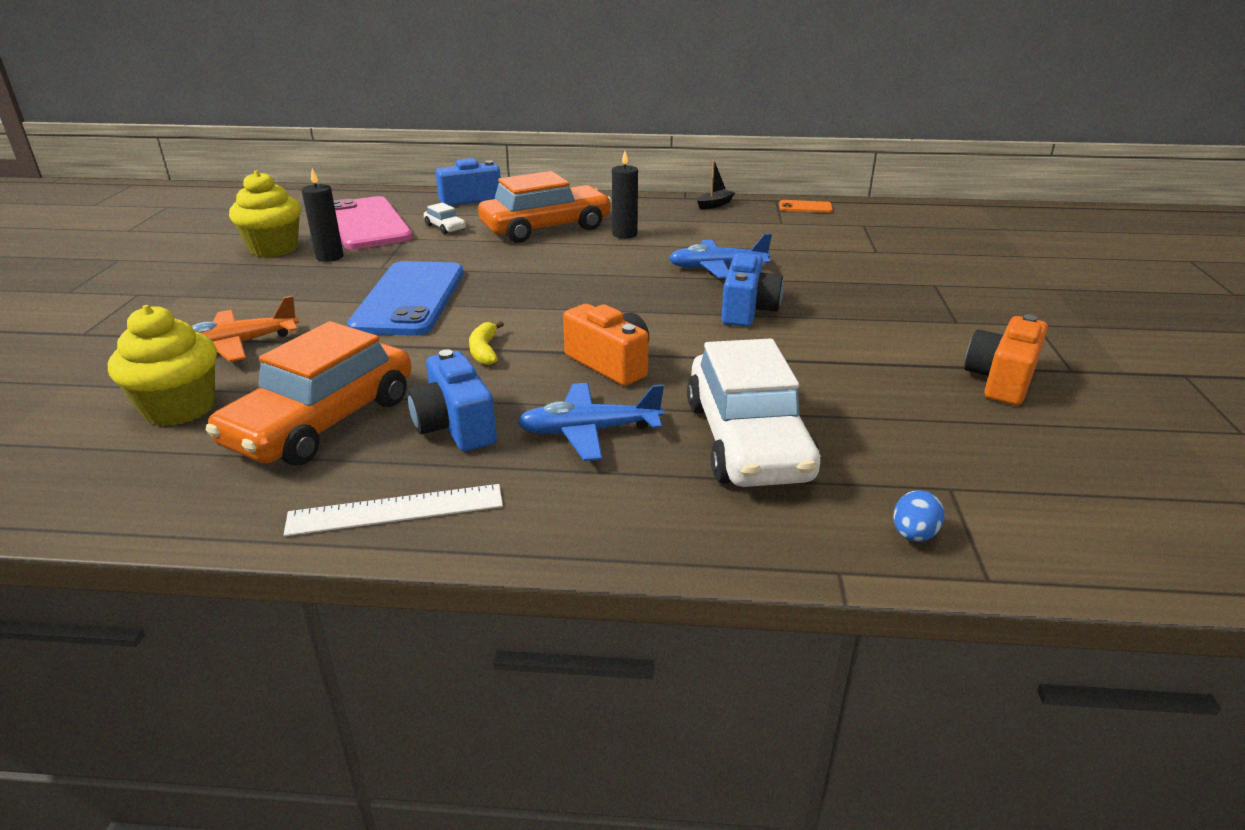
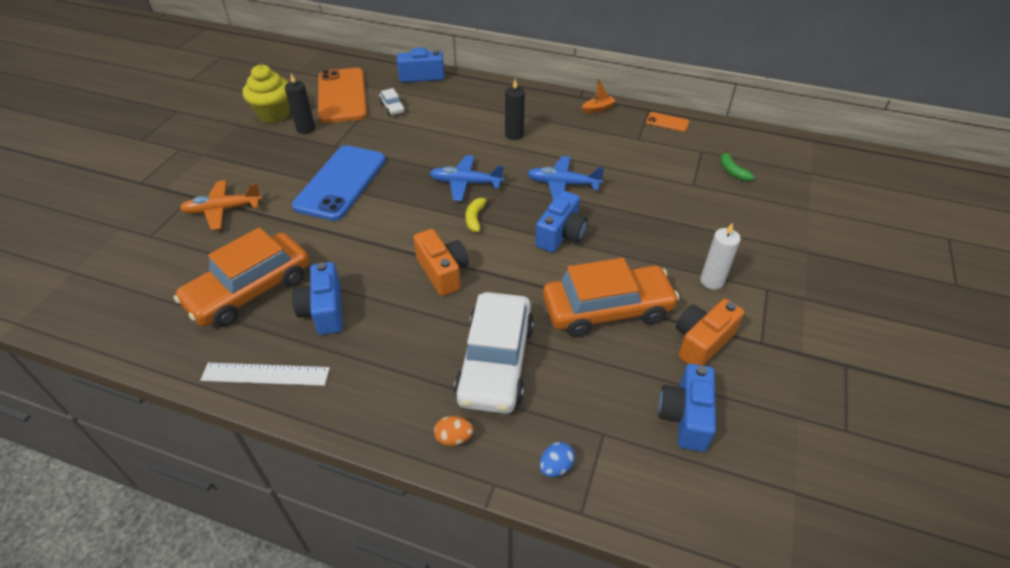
camera: 15 degrees right, 15 degrees up
(179, 408) = (176, 262): yellow cupcake -> none
(367, 224) = (342, 96): pink phone -> orange phone
(484, 351) = (368, 244): yellow banana -> yellow banana (475, 218)
(546, 228) = (461, 118): orange car -> orange car (607, 309)
(588, 431) = (401, 332): blue plane -> blue plane (465, 183)
(714, 205) = (598, 109): black boat -> orange boat
(743, 531) = (454, 438): none -> orange egg
(912, 236) = (732, 171): none -> green banana
(966, 326) = (712, 281): none -> white candle
(1041, 453) = (685, 417): none -> blue camera

